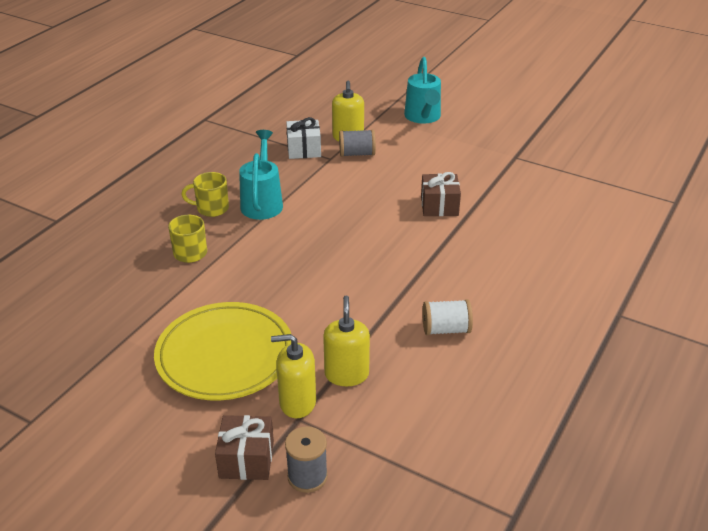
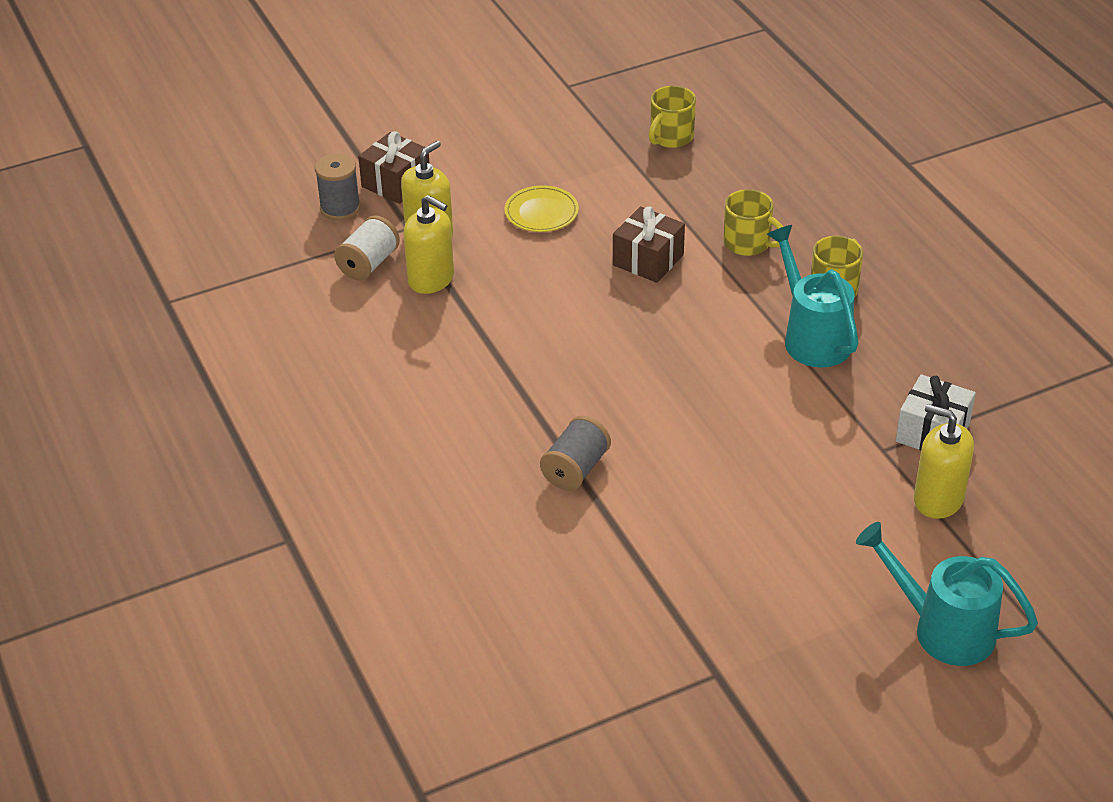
camera: 125 degrees right, 5 degrees up
(81, 331) = (671, 137): none -> yellow mug
(225, 355) = (541, 212): yellow plate -> yellow plate, size x0.46
(262, 202) = (812, 337): turquoise watering can -> turquoise watering can turned 150 degrees counterclockwise
(357, 154) = (875, 485): grey spool -> grey spool (575, 469)
(439, 206) = (657, 503): brown gift -> brown gift (648, 260)
(446, 329) = (419, 380): white spool -> white spool (368, 264)

